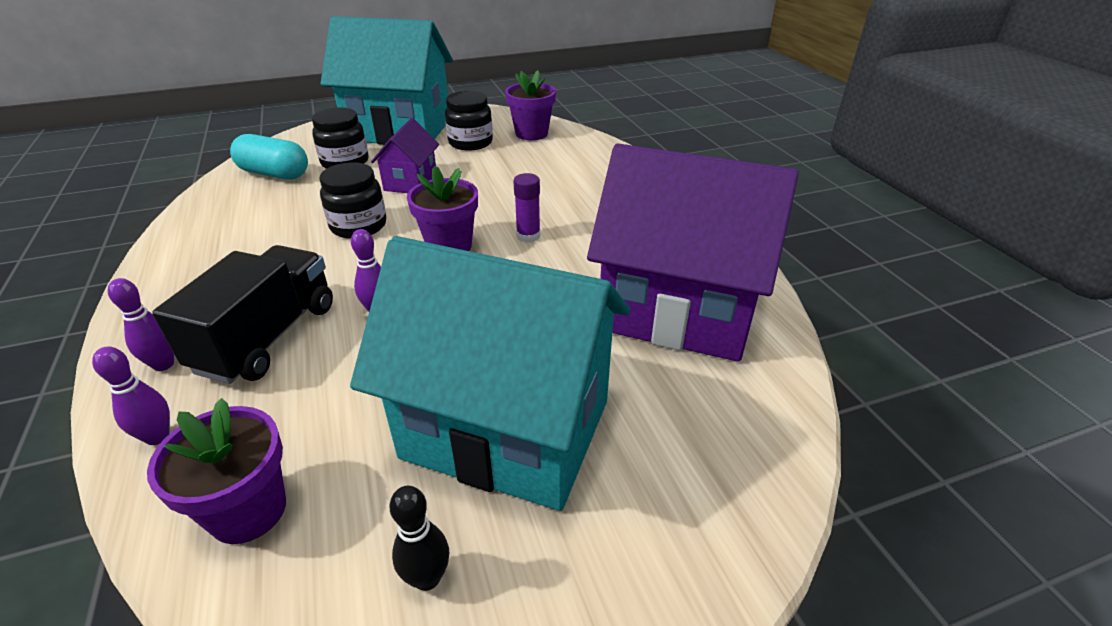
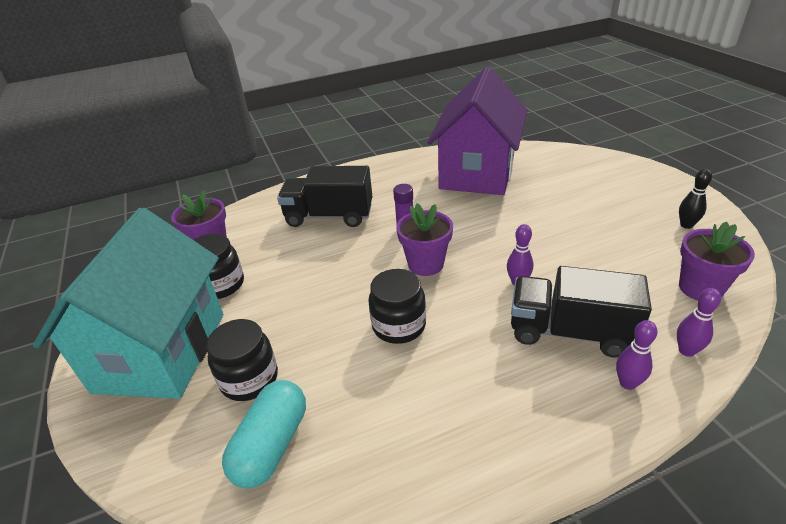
camera: 90 degrees left, 0 degrees up
(410, 182) = (309, 310): purple house -> none
(506, 429) = (593, 216): turquoise house -> none
(572, 188) = (329, 216): none -> black truck

